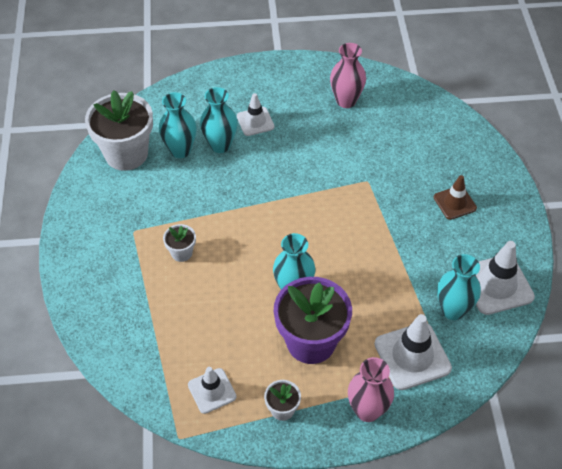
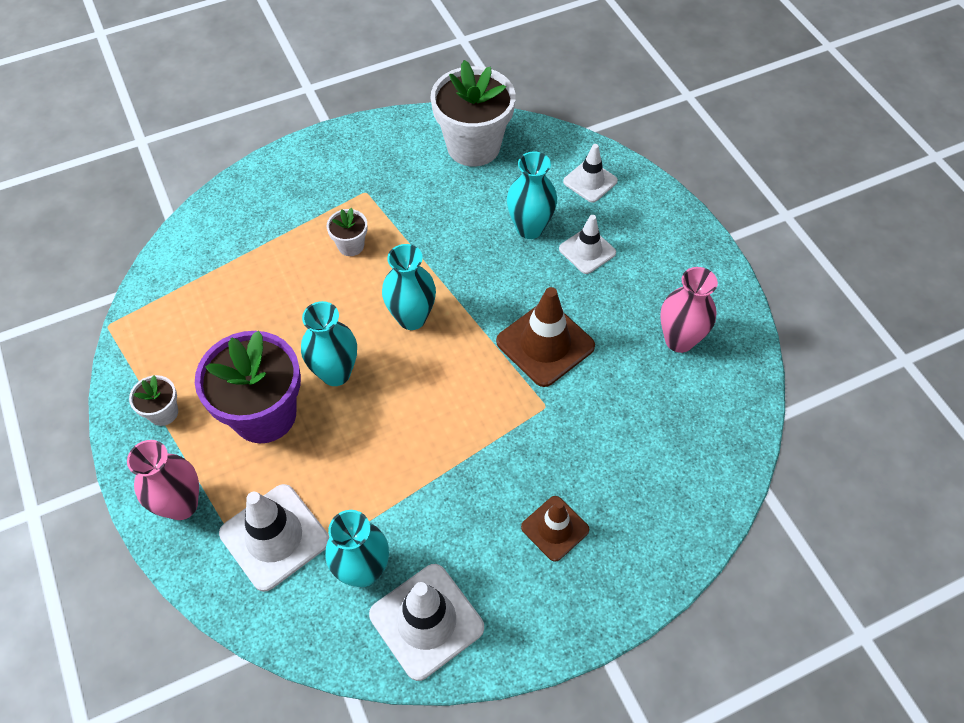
camera: 70 degrees right, 5 degrees up
(180, 150) = (503, 193): turquoise vase -> turquoise vase (412, 318)
(212, 391) = (172, 336): white traffic cone -> white traffic cone (590, 181)
(320, 166) = (545, 344): none -> brown traffic cone

